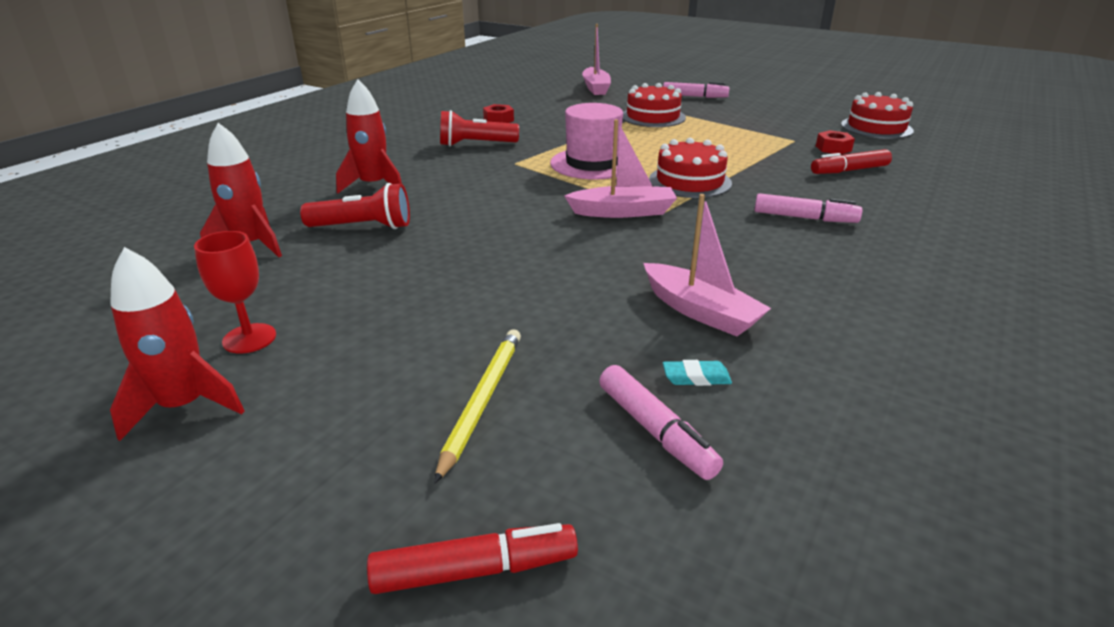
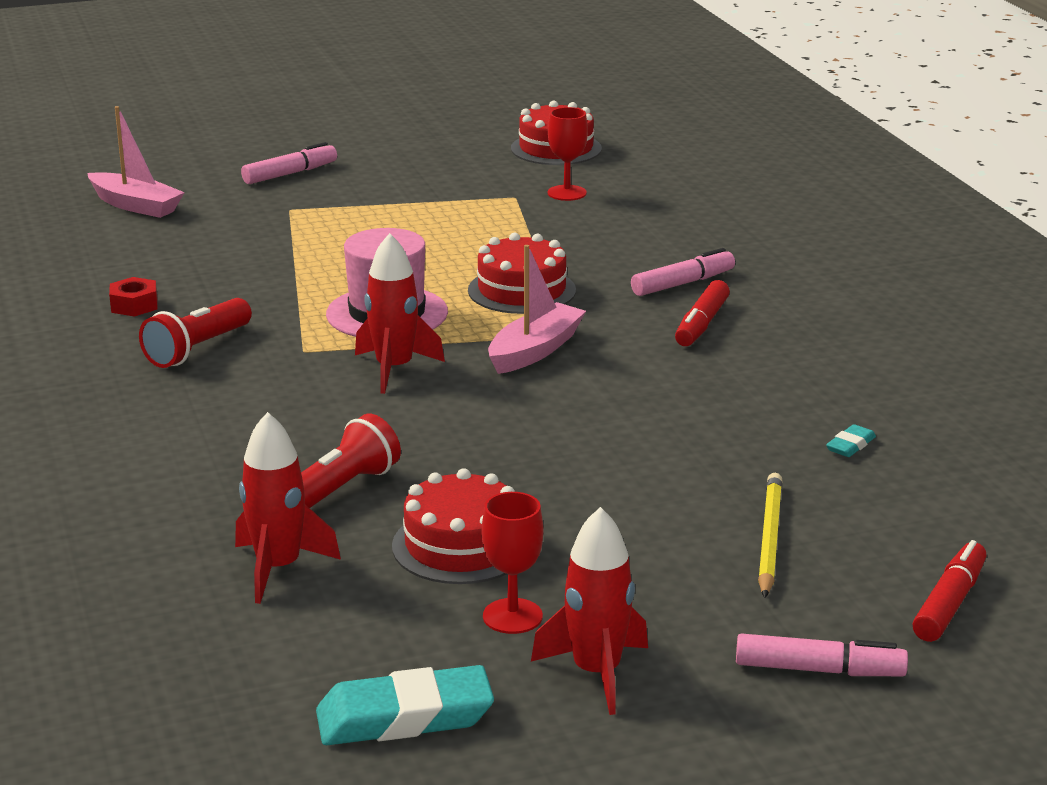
camera: 50 degrees left, 5 degrees down
(76, 353) = (404, 717): none -> turquoise eraser
(373, 185) = (220, 450): red rocket -> red rocket (394, 369)
(481, 401) = (769, 538): yellow pencil -> yellow pencil turned 45 degrees clockwise
(653, 117) = (309, 224): red cake -> red cake (461, 545)
(655, 431) = (891, 488): pink marker -> pink marker (819, 670)
(700, 311) = (766, 401): pink boat -> none
(833, 148) = (567, 193): red nut -> red goblet
(849, 170) = (626, 215): red marker -> red marker (701, 324)

